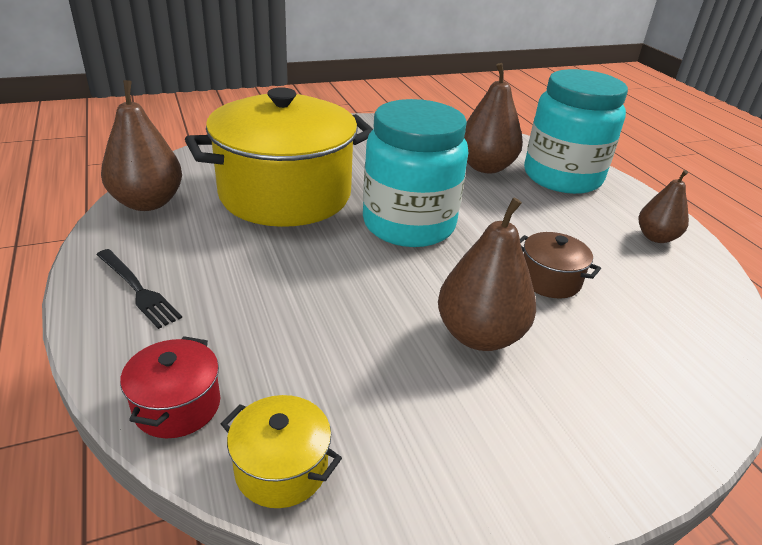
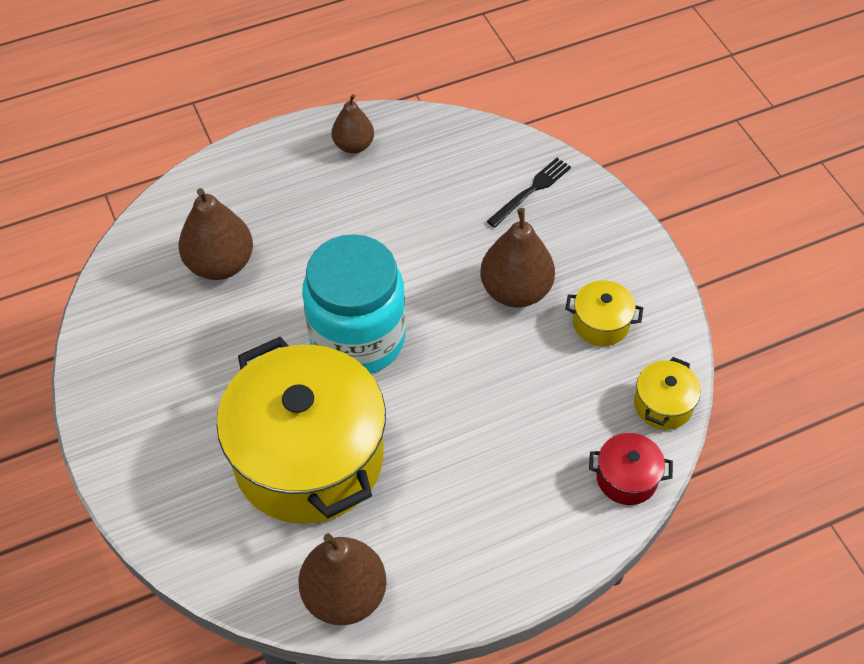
camera: 90 degrees left, 20 degrees up
(137, 289) = (501, 550): black fork -> black fork (531, 191)
(431, 414) = (601, 323): none -> yellow pot
(549, 280) = (434, 235): brown pot -> none
(562, 177) = (238, 196): turquoise jar -> none

